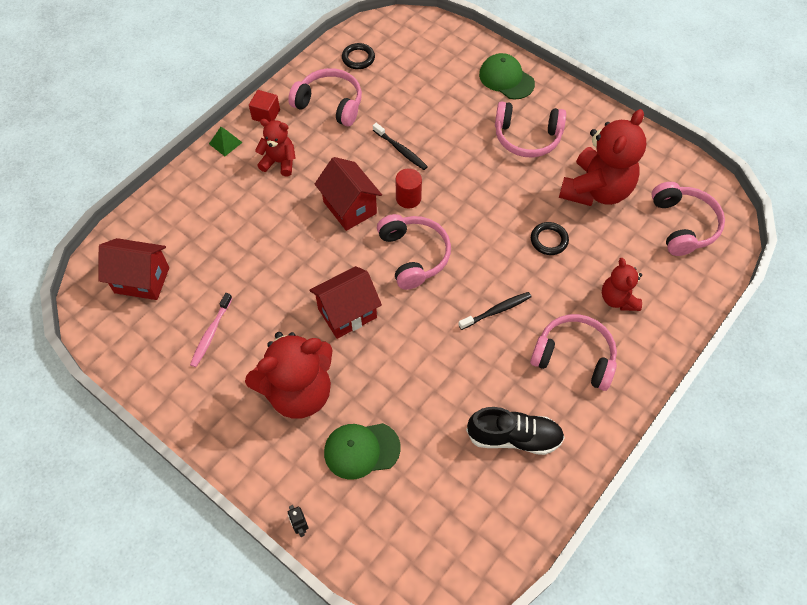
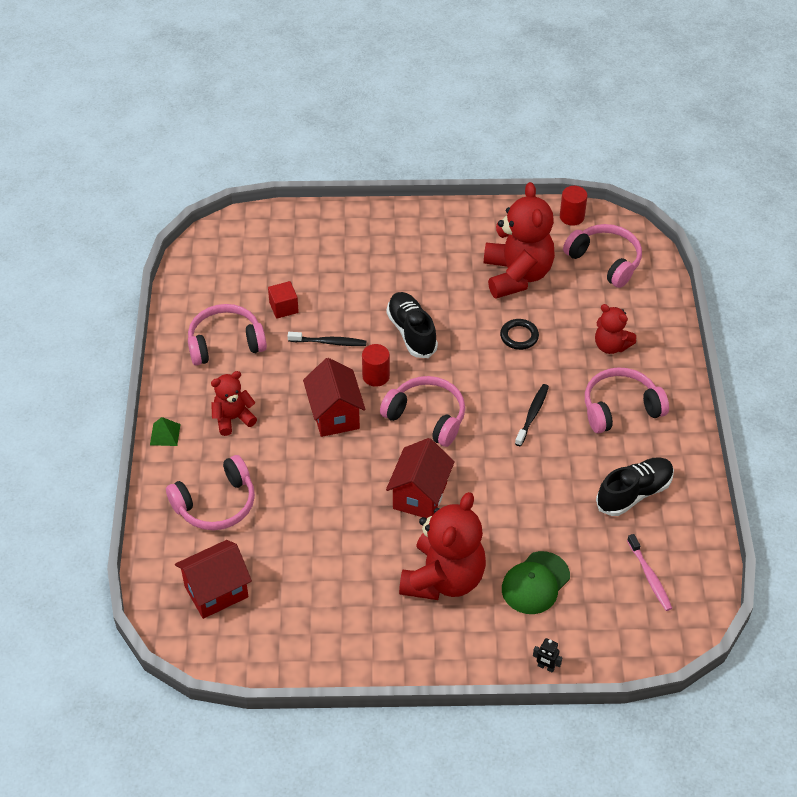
camera: 40 degrees left, 10 degrees down
(211, 333) = (324, 588): pink toothbrush -> pink toothbrush (649, 577)
(266, 114) = (176, 388): red cube -> red cube (284, 307)
(350, 207) = (335, 415): red house -> red house turned 60 degrees clockwise
(358, 58) = (209, 289): black ring -> none
(468, 182) = (411, 332): none -> black shoe
(506, 79) = (357, 230): green cap -> none
(527, 137) = (422, 267): pink headphones -> pink headphones (216, 504)
(690, 171) = (572, 217): none -> red cylinder

